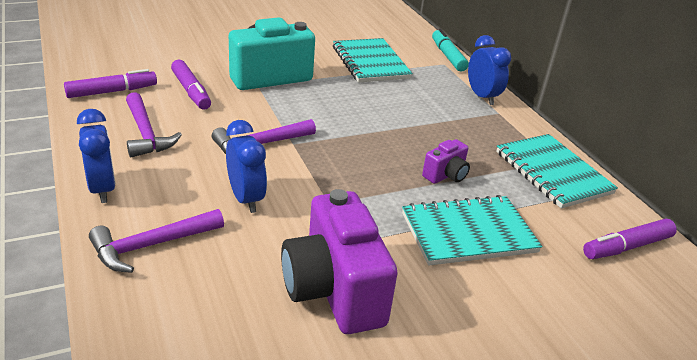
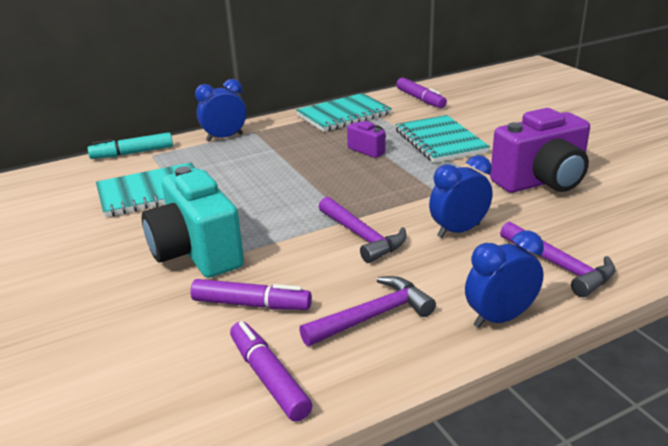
camera: 90 degrees left, 5 degrees down
(191, 91) = (251, 304): purple marker -> purple marker turned 45 degrees clockwise

